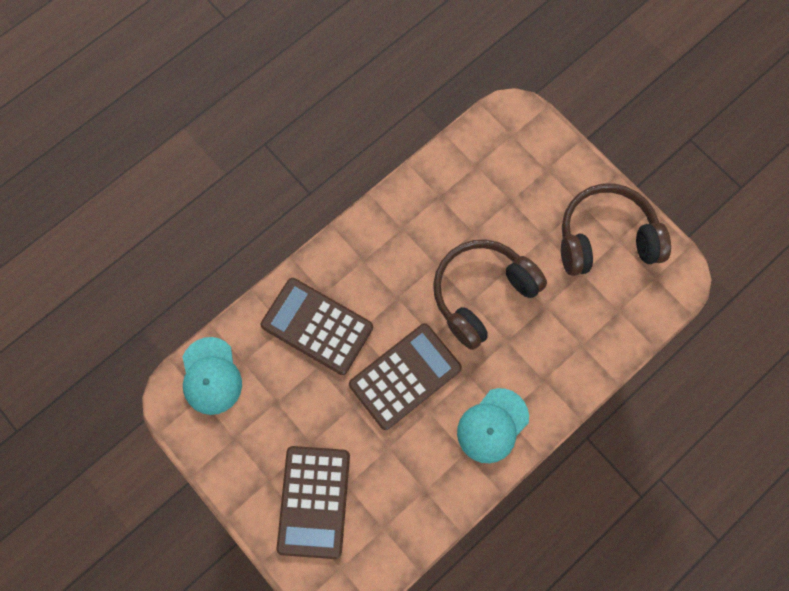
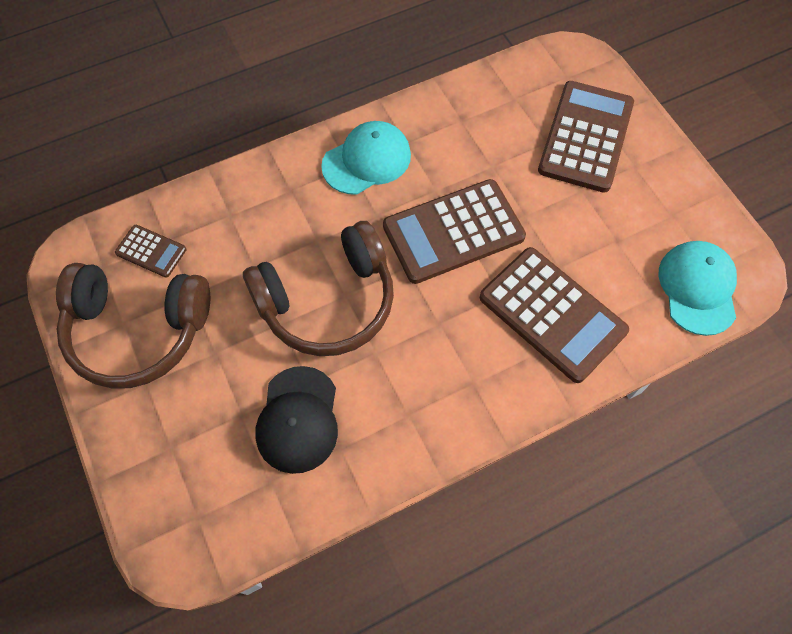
camera: 165 degrees left, 10 degrees down
(472, 207) = (298, 419): none -> black cap
(626, 299) = (151, 251): none -> brown calculator

